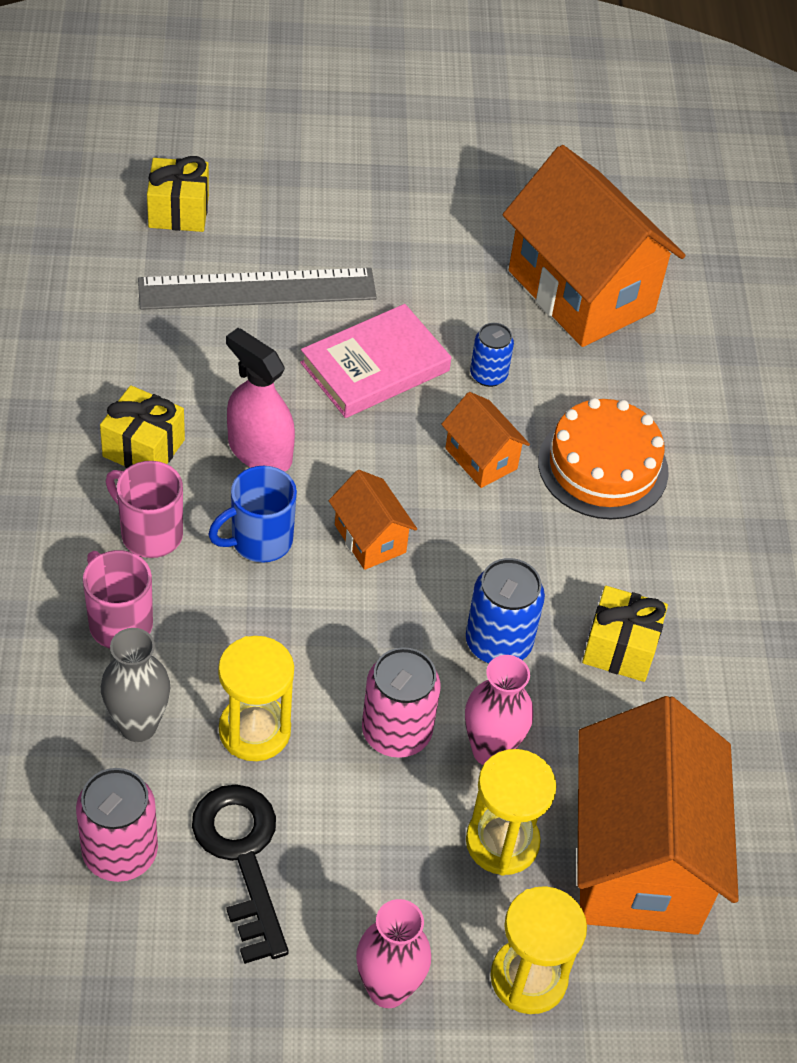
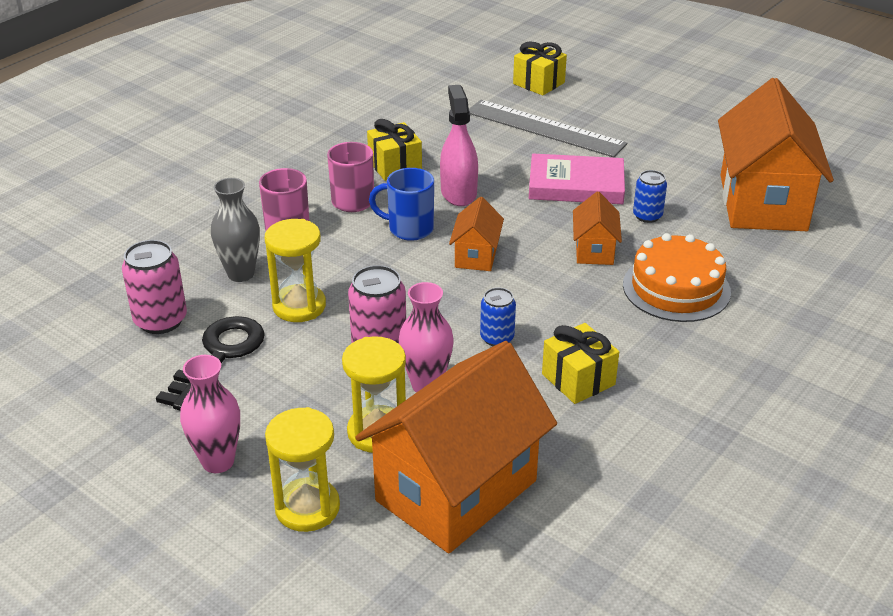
camera: 45 degrees right, 15 degrees down
(498, 643) = (497, 338): blue can -> blue can, size x0.63

